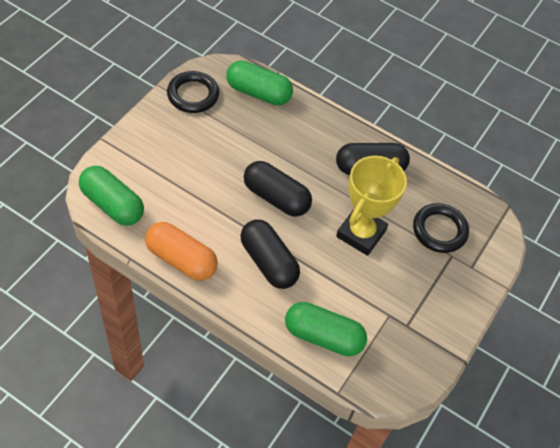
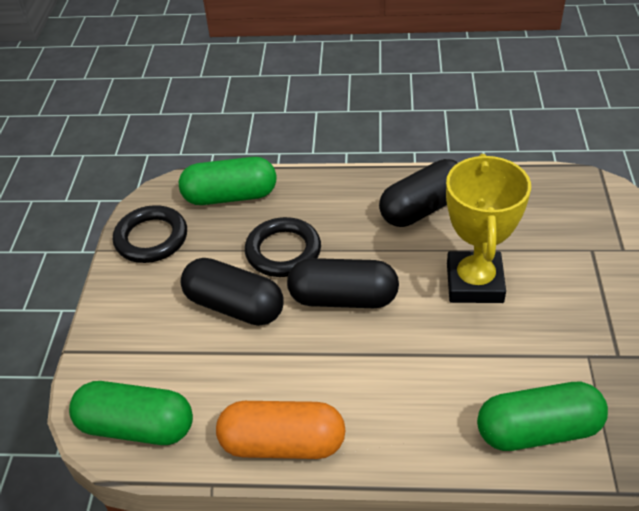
camera: 20 degrees left, 10 degrees down
(268, 262) = (396, 379): black capsule -> black capsule (234, 306)
(439, 230) = (554, 231): black ring -> black ring (283, 251)

